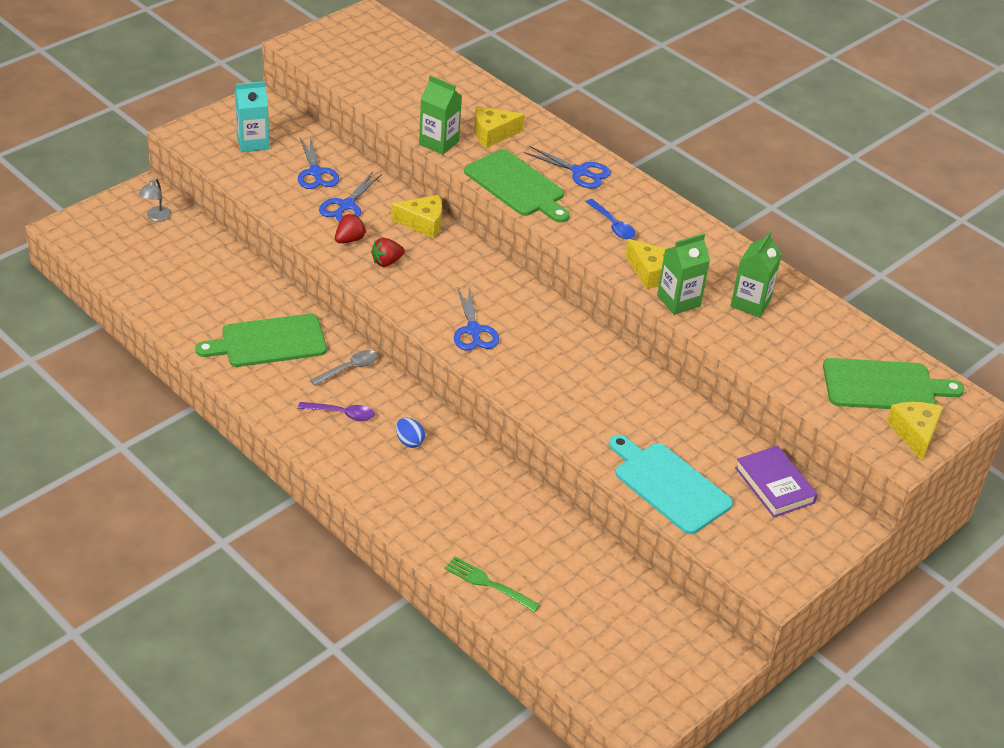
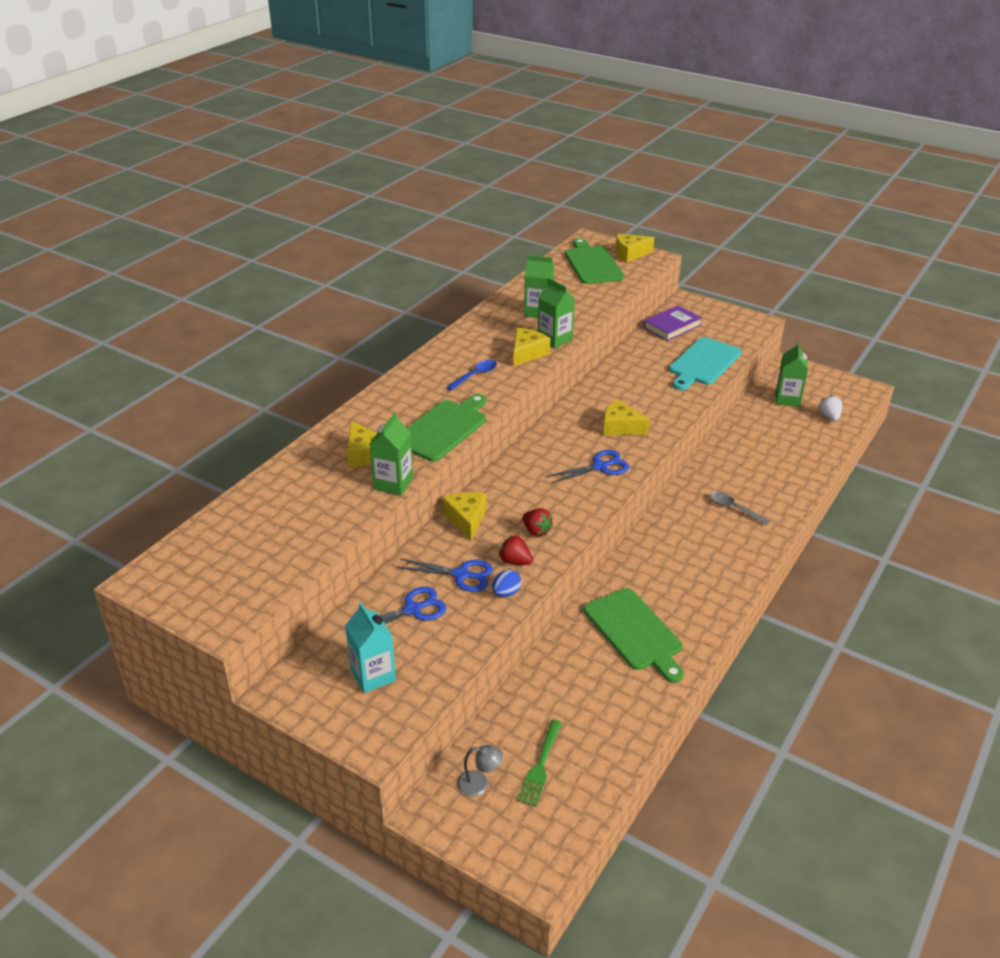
camera: 100 degrees left, 5 degrees down
(341, 414) = (696, 564): purple spoon -> none
(349, 368) = (639, 572): grey spoon -> grey spoon (734, 509)
(409, 441) = (701, 520): blue egg -> blue egg (506, 593)
(488, 583) = (809, 460): green fork -> green fork (540, 766)
(543, 366) = (620, 427): none -> yellow cheese
(579, 647) = (829, 417): none -> white strawberry
(580, 172) = (406, 399): blue scissors -> none
(634, 618) = (787, 399): none -> green carton

